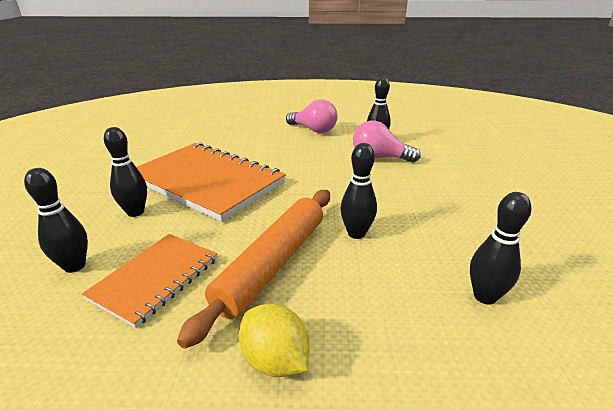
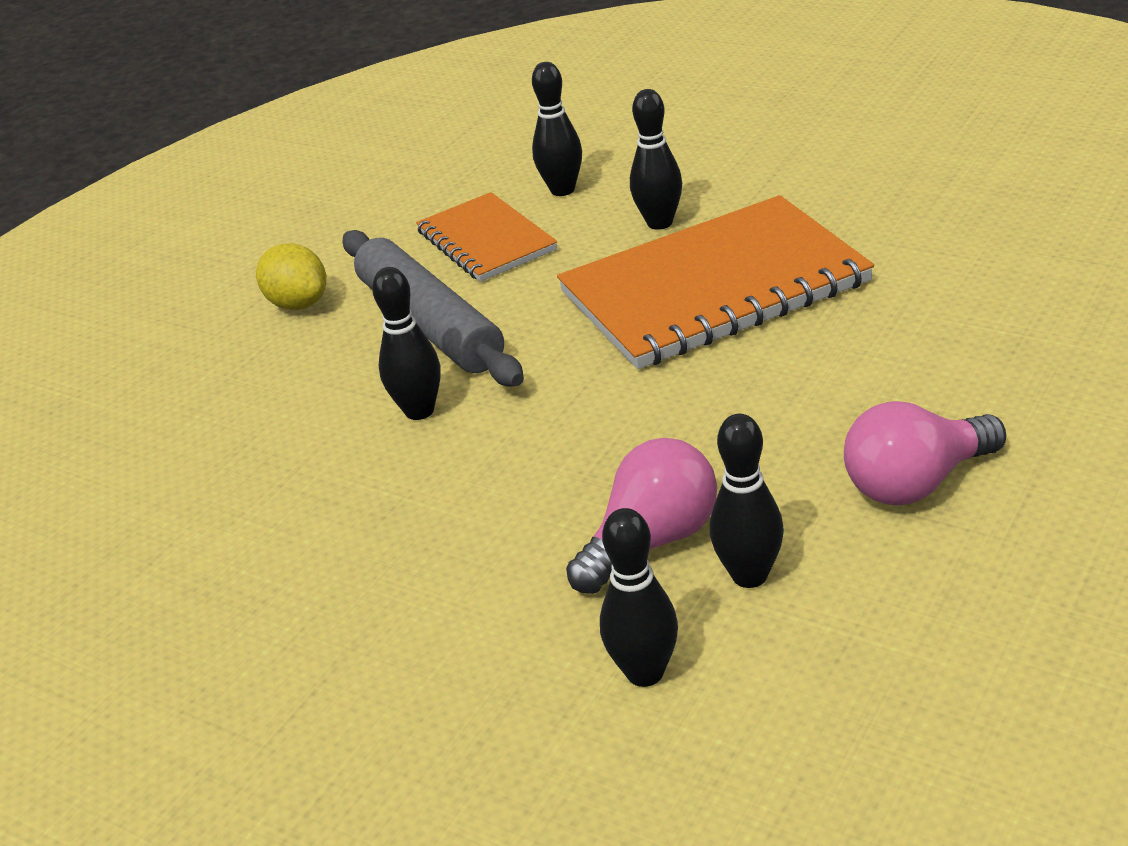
camera: 125 degrees right, 5 degrees up
(272, 264) = (430, 323): orange rolling pin -> grey rolling pin
(275, 360) = (298, 304): yellow lemon -> yellow lemon turned 60 degrees clockwise
(484, 296) = (203, 475): black bowling pin -> black bowling pin (645, 672)

